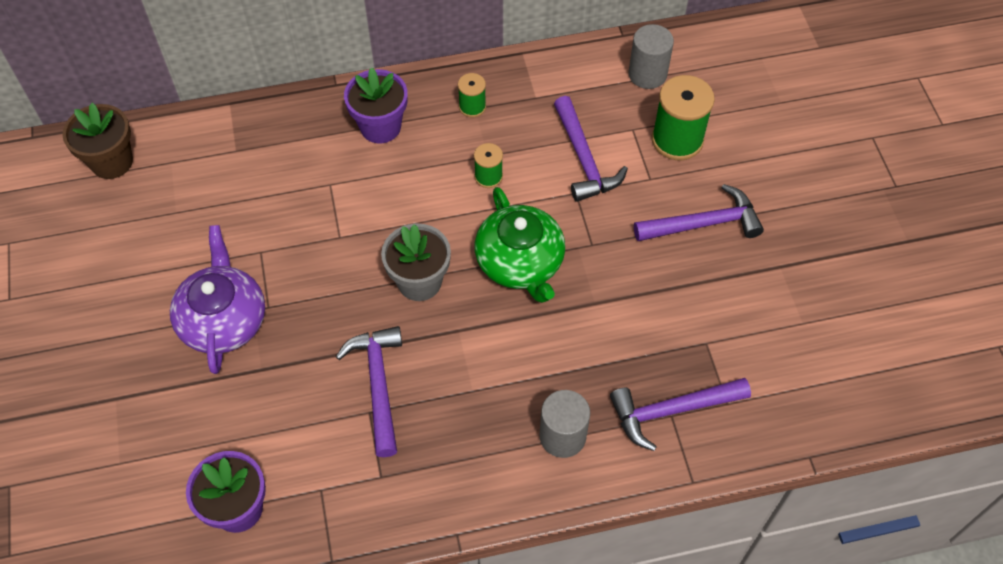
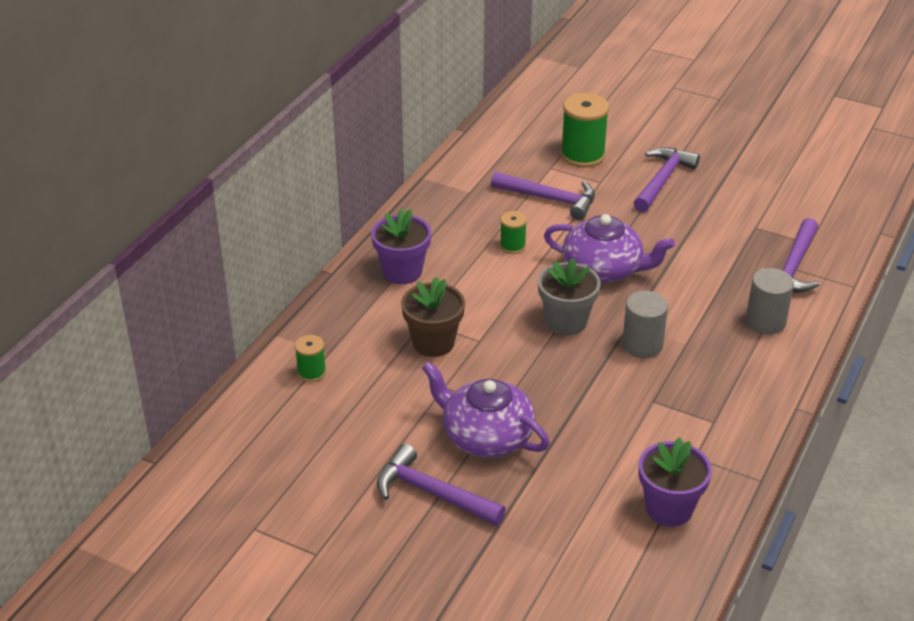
camera: 50 degrees left, 20 degrees down
(112, 162) = (248, 426): brown flower pot -> brown flower pot (433, 343)
(378, 385) = (634, 385): purple hammer -> purple hammer (432, 493)
(472, 107) = (441, 222): green spool -> green spool (311, 372)
(520, 262) = (603, 269): green teapot -> purple teapot
(647, 74) = (512, 138): grey cylinder -> grey cylinder (642, 345)

